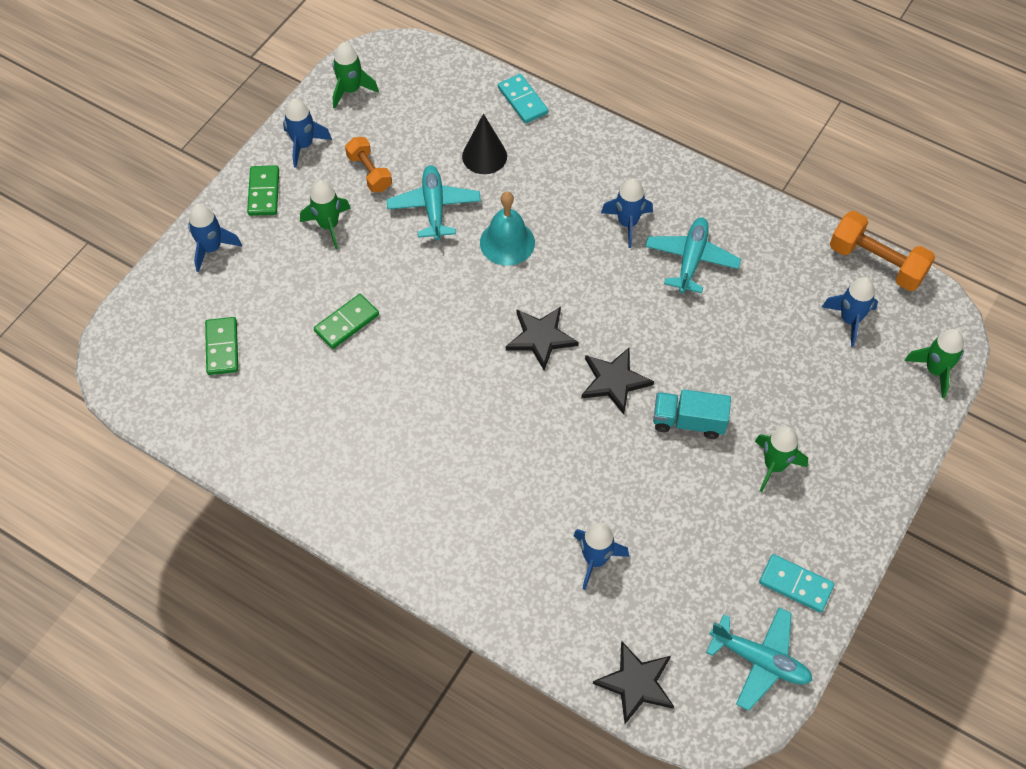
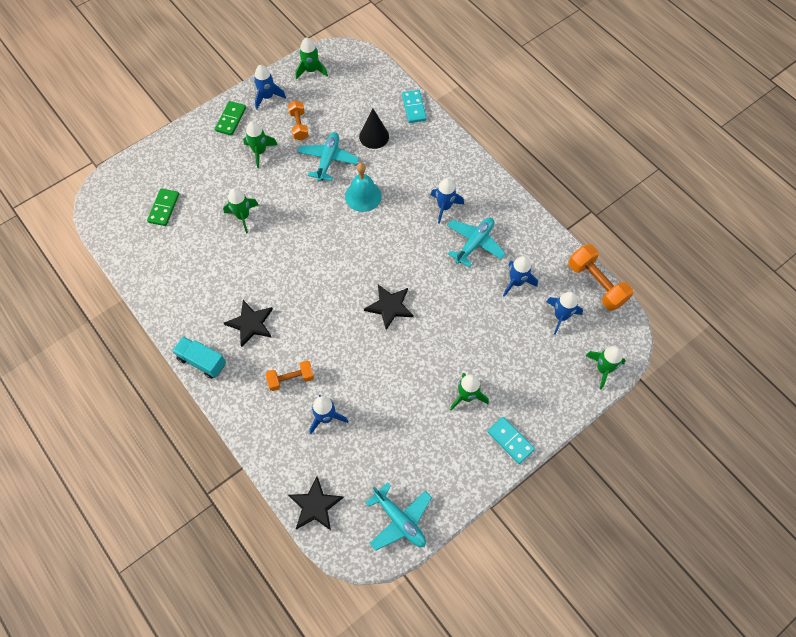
camera: 20 degrees right, 5 degrees up
(211, 248) = (185, 145): blue rocket -> blue rocket (516, 282)
(346, 323) = (243, 216): green domino -> green rocket
(522, 524) = (291, 379): none -> orange dumbbell
(541, 338) = (356, 263): black star -> black star (251, 324)
(688, 422) = (425, 348): turquoise truck -> turquoise truck (202, 361)
(795, 584) = (445, 479): turquoise domino -> turquoise domino (510, 441)

